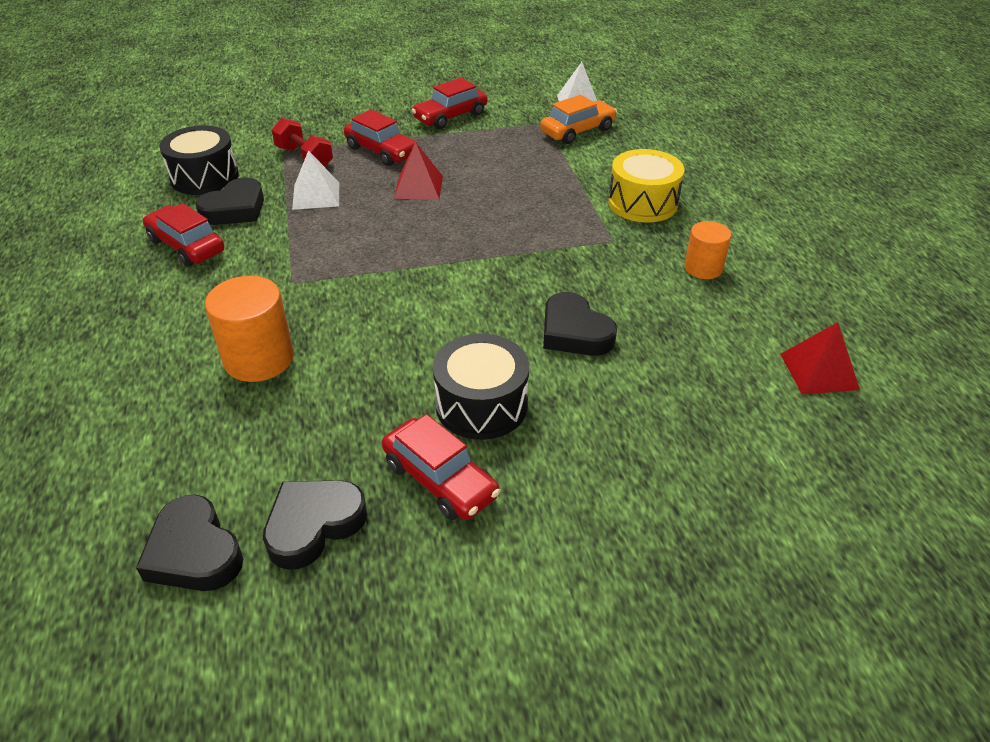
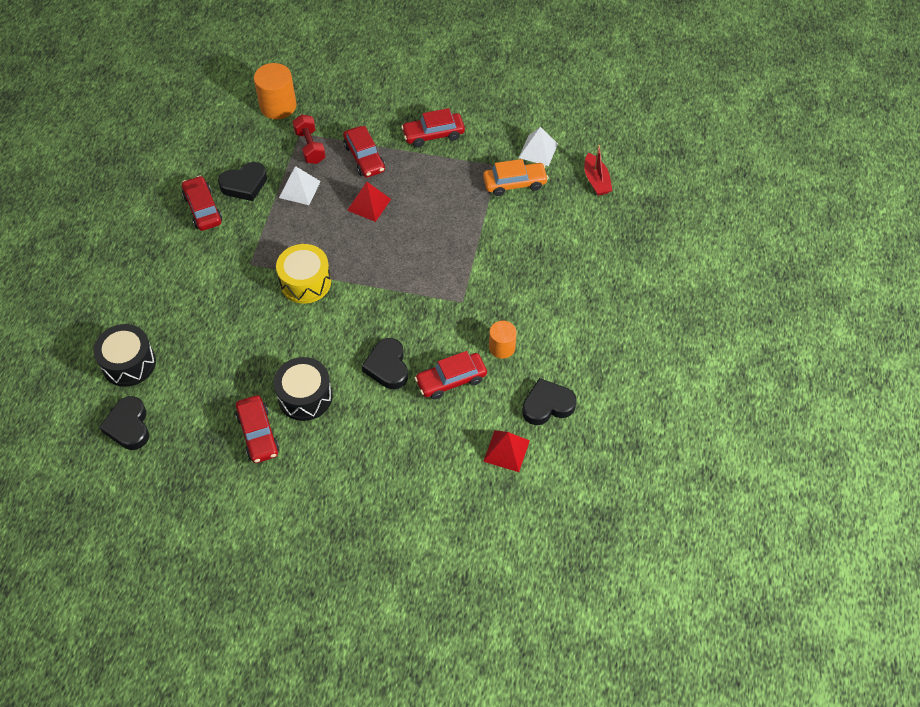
camera: 25 degrees right, 15 degrees up
(205, 177) = (238, 145): black drum -> black drum (129, 363)
(259, 358) = (206, 317): orange cylinder -> orange cylinder (278, 106)
(313, 525) = (187, 434): black heart -> black heart (547, 405)
(642, 203) = (507, 275): yellow drum -> yellow drum (305, 282)
(662, 109) = (596, 180): none -> red boat
(672, 320) = (451, 380): none -> red car

